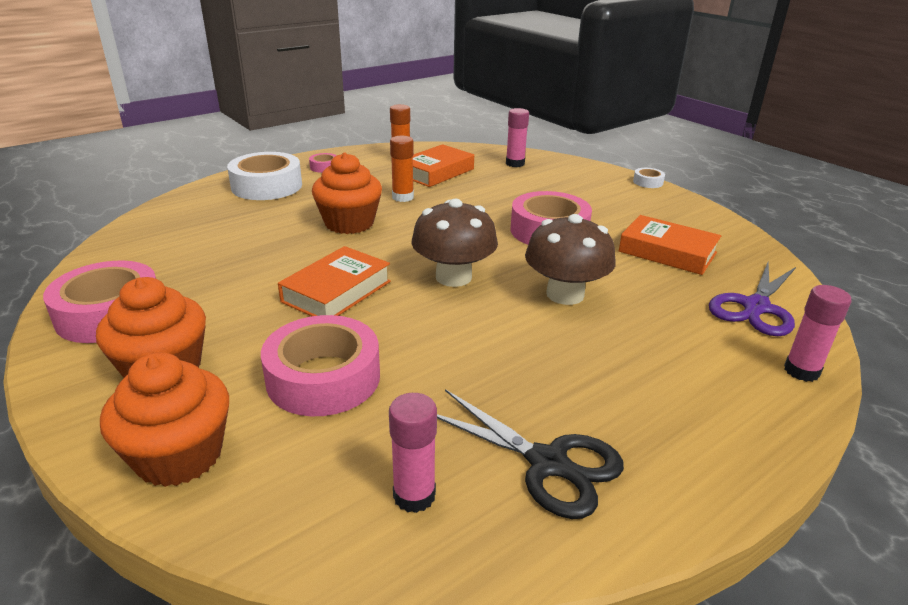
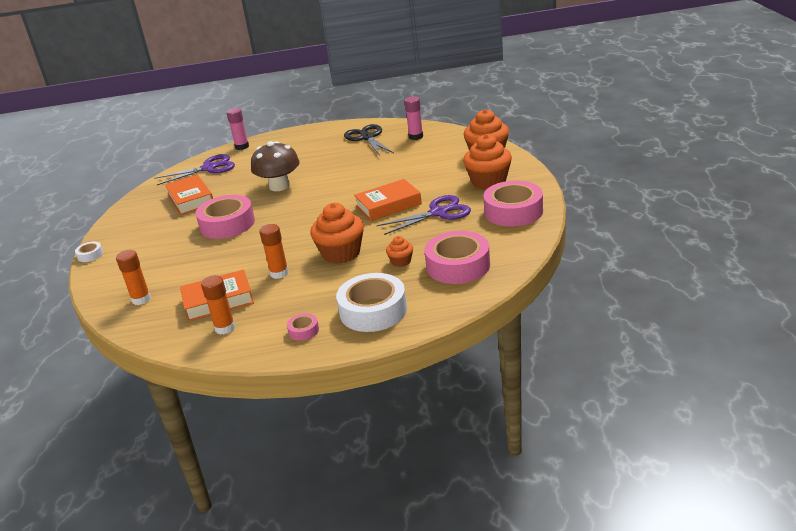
camera: 145 degrees left, 0 degrees up
(243, 292) = (438, 213): none -> purple scissors
(264, 226) = (401, 261): none -> orange cupcake
(323, 378) = (422, 169): pink tape -> pink tape (458, 265)
(453, 277) = (320, 203): brown mushroom -> none
(515, 163) = (141, 299): pink glue stick -> orange glue stick

